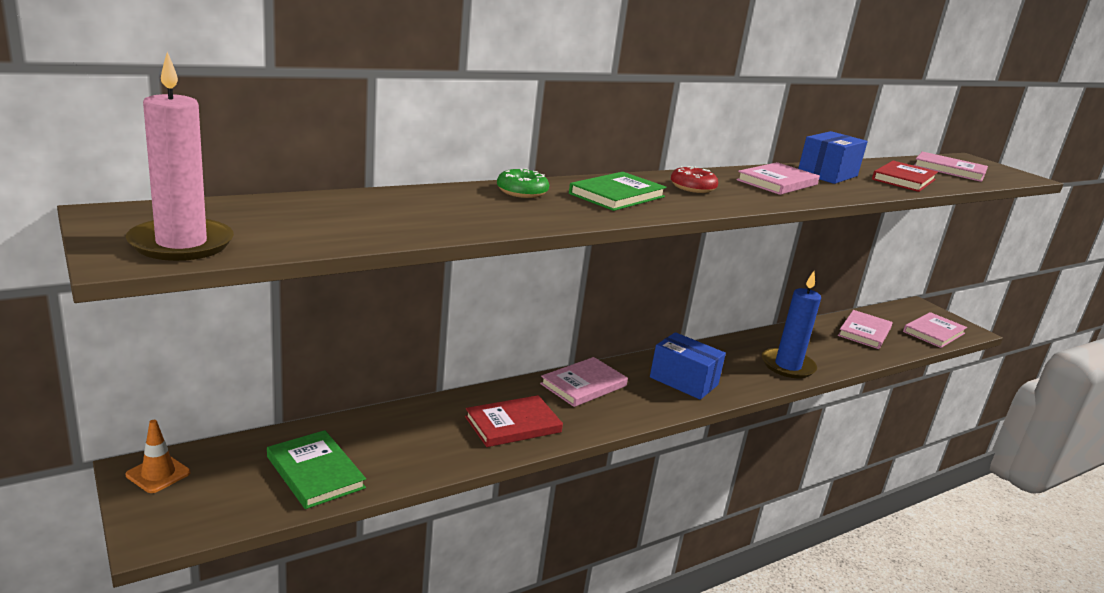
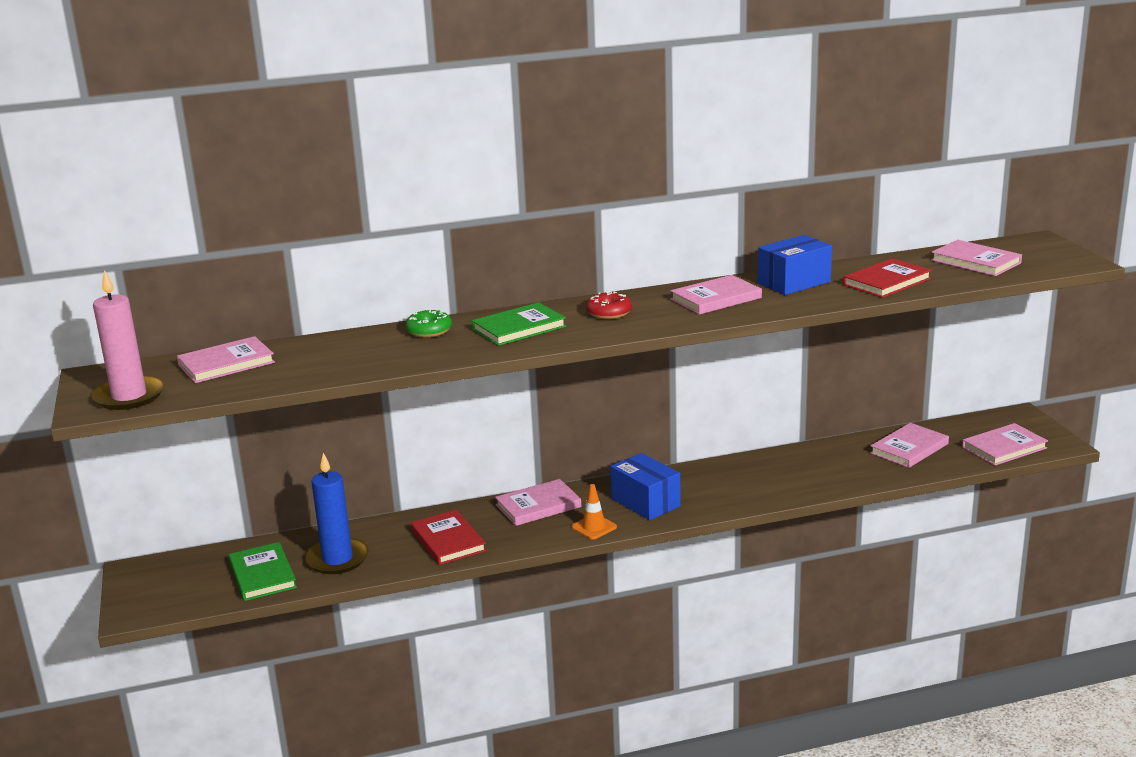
camera: 20 degrees right, 0 degrees up
(158, 474) = (146, 572): orange traffic cone -> orange traffic cone (594, 527)
(299, 211) = (226, 364): none -> pink book
(513, 424) = (448, 540): red book -> red book turned 75 degrees clockwise
(787, 366) = (777, 487): blue candle -> blue candle (337, 559)

